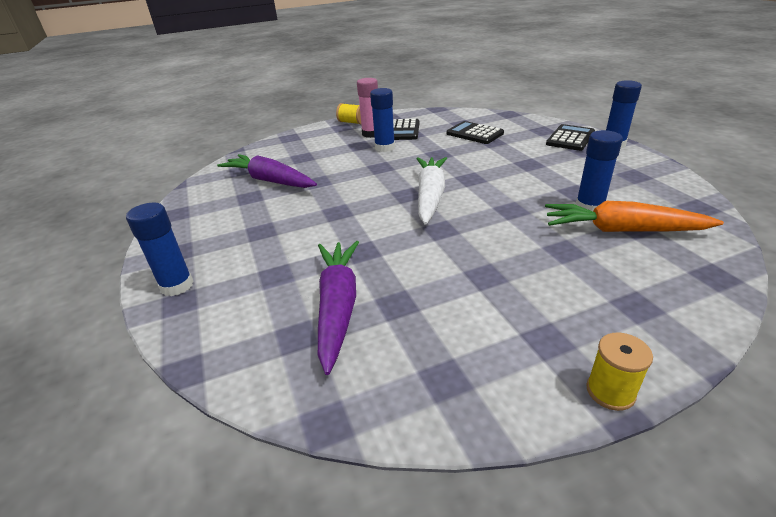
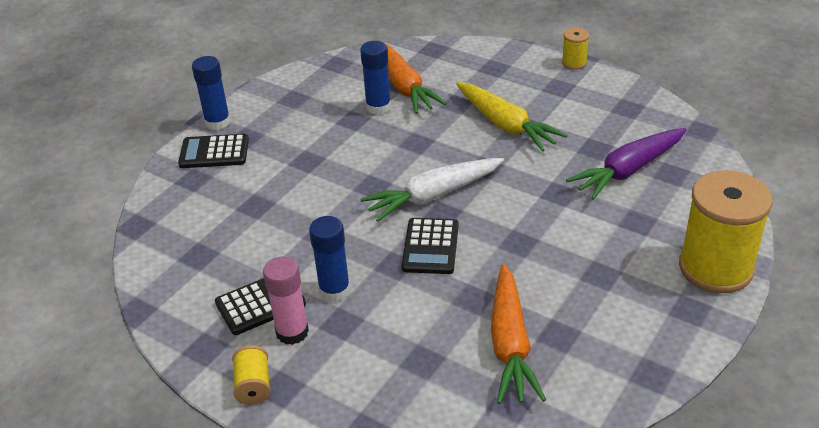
camera: 125 degrees left, 5 degrees up
(177, 285) = (715, 268): blue glue stick -> yellow spool
(270, 181) = (510, 344): purple carrot -> orange carrot
(474, 134) = (236, 228): black calculator -> black calculator (430, 247)
(495, 264) = (505, 125): none -> yellow carrot

